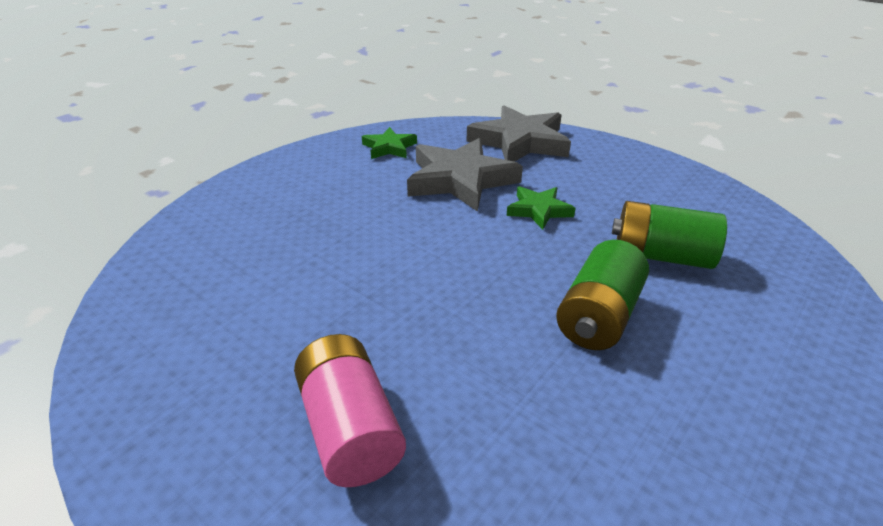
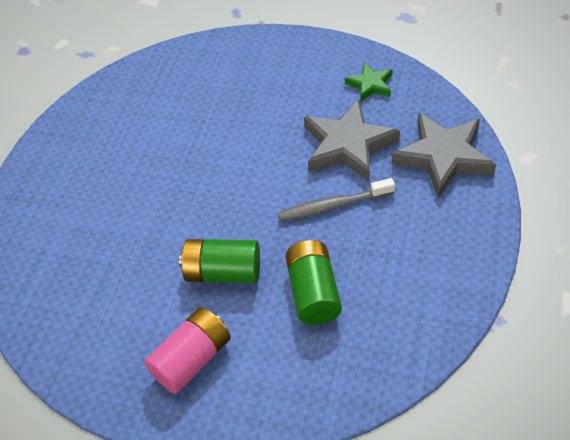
camera: 70 degrees right, 15 degrees up
(350, 428) = (90, 199): pink battery -> pink battery (192, 359)
(539, 210) = (333, 205): green star -> grey toothbrush

